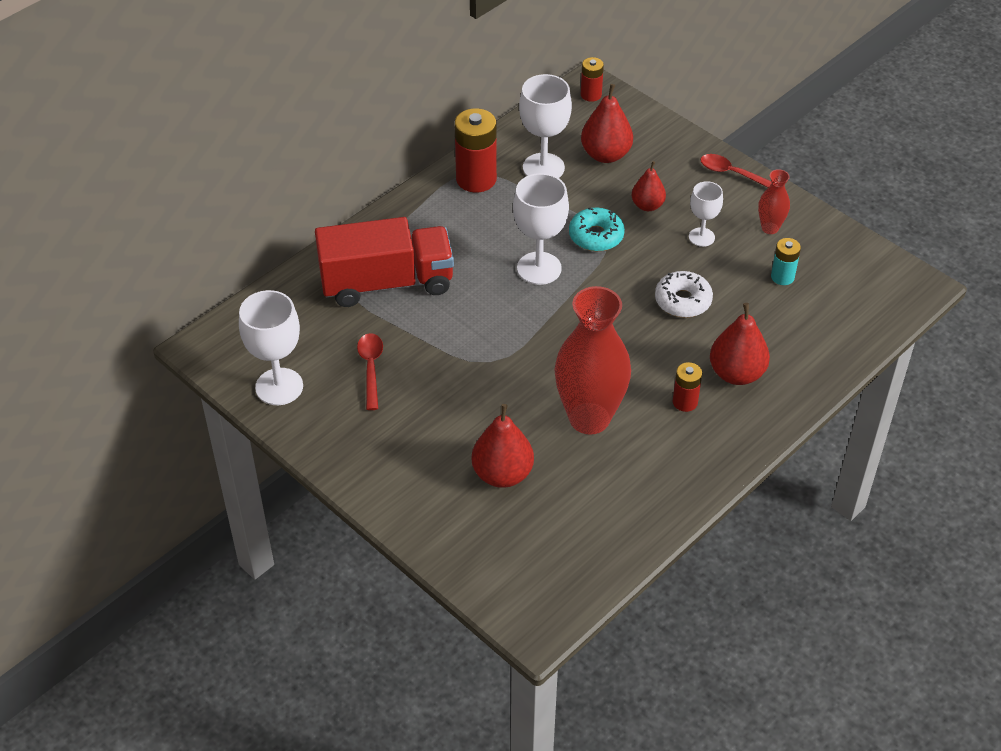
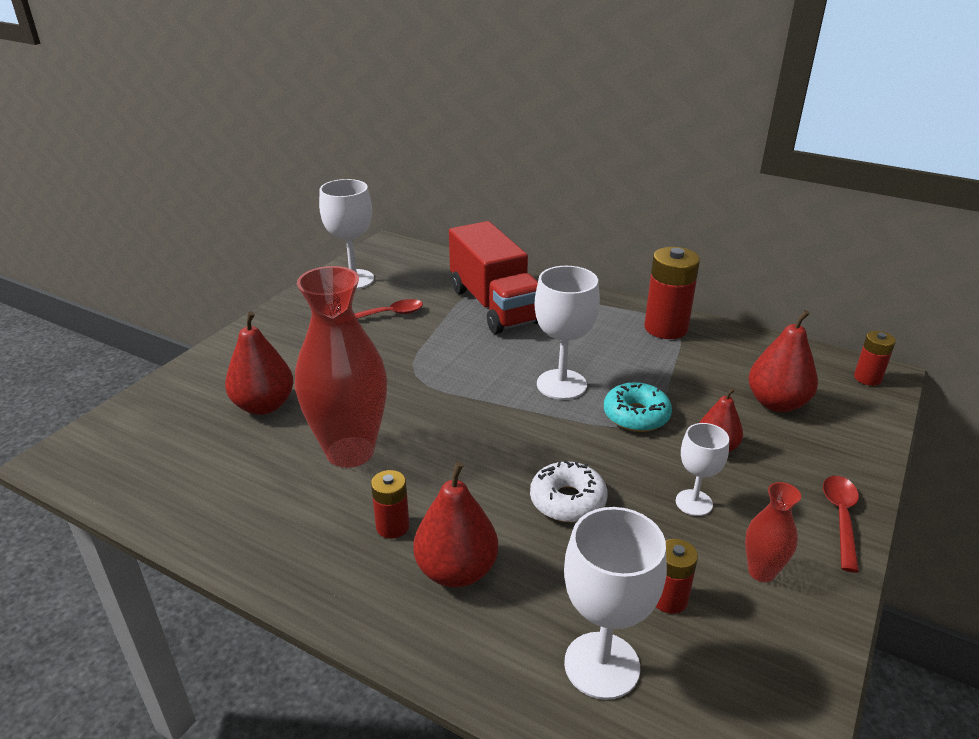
camera: 75 degrees right, 15 degrees down
(543, 168) = (717, 364): white goblet -> white goblet (602, 665)
(782, 277) = (669, 599): turquoise battery -> red battery

